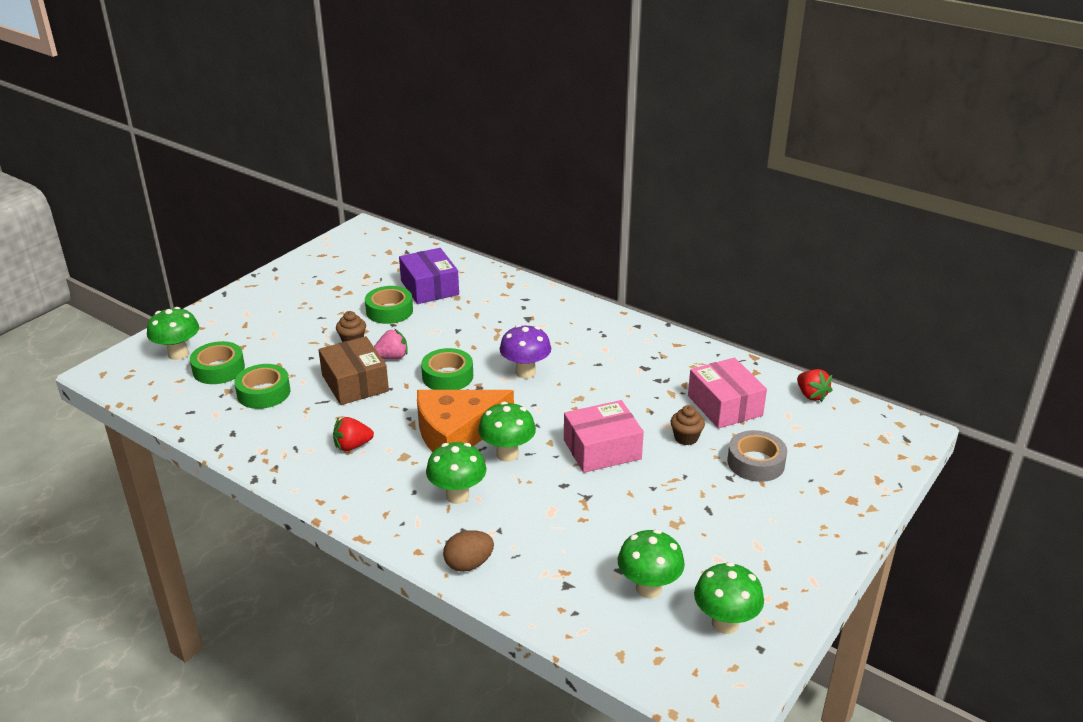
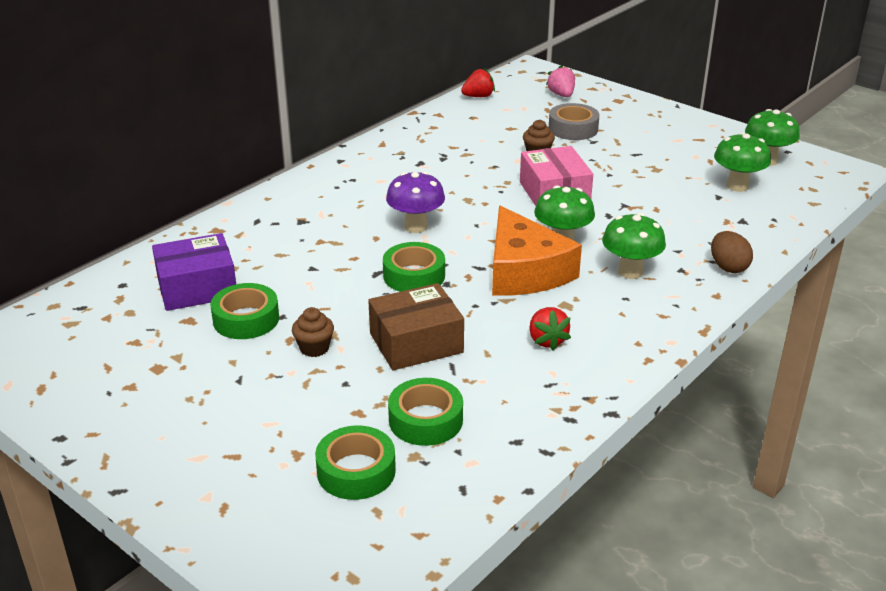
camera: 85 degrees left, 0 degrees up
(178, 354) = (301, 523): green mushroom -> none
(392, 357) = (362, 315): pink strawberry -> pink strawberry (561, 95)
(724, 406) = (490, 132): pink box -> none

